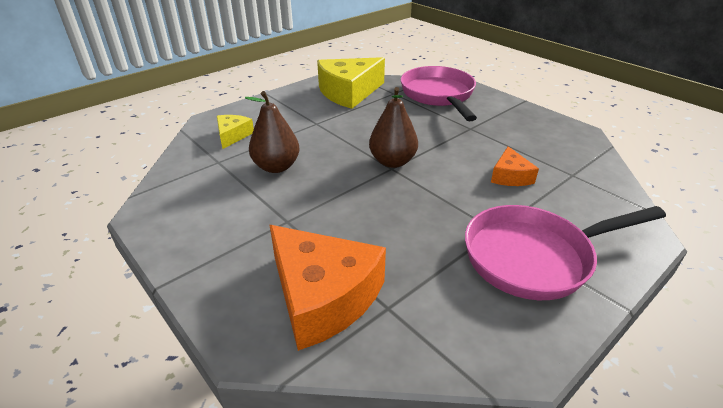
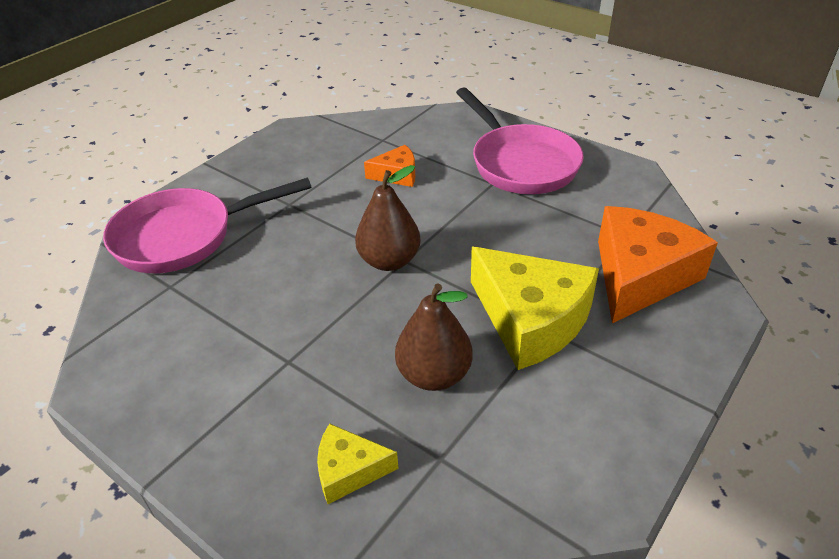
camera: 100 degrees left, 5 degrees up
(349, 92) = (162, 343): yellow cheese -> yellow cheese (531, 319)

